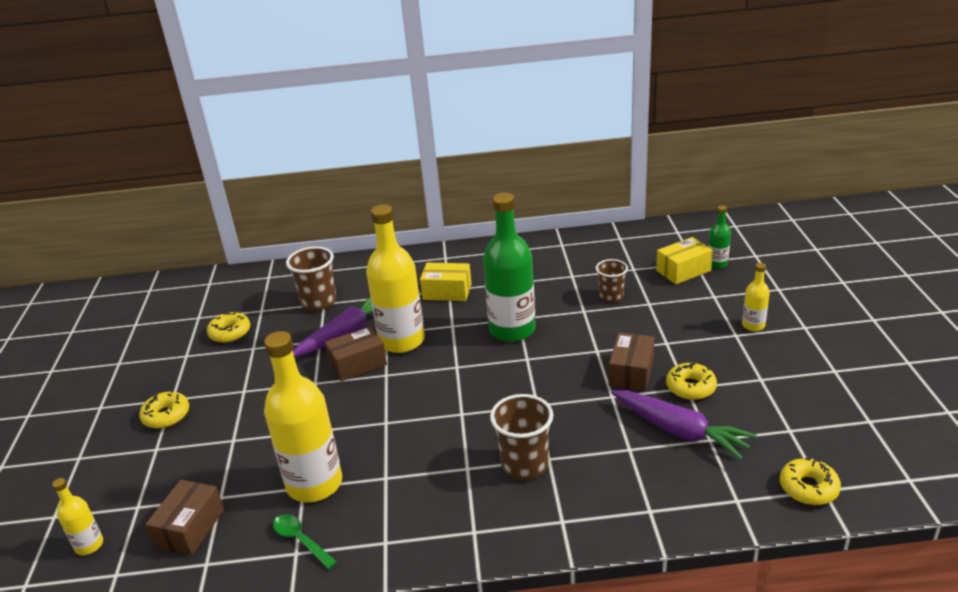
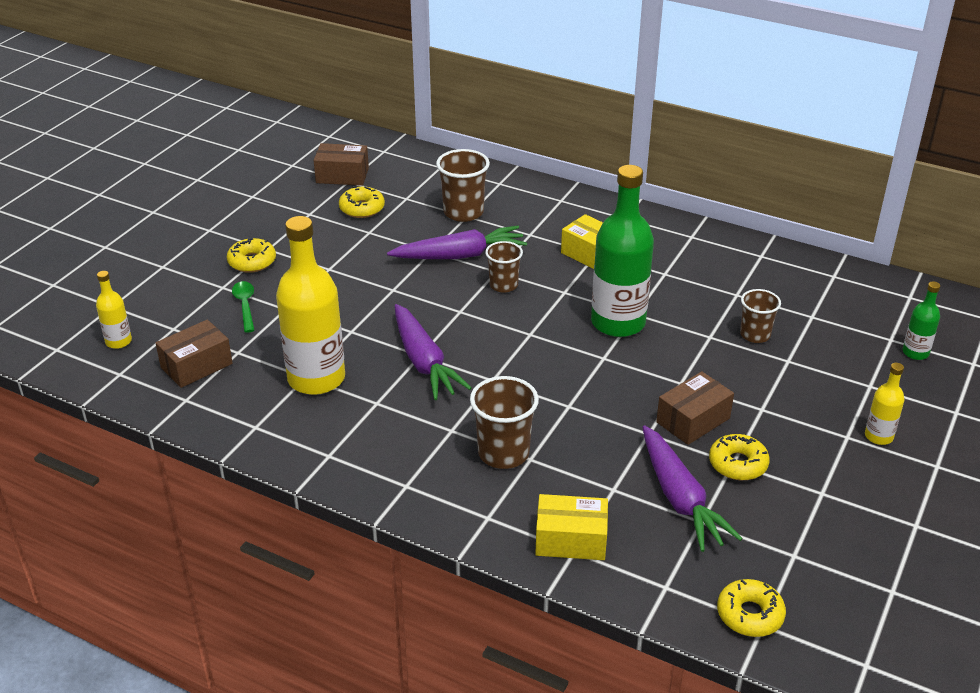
camera: 30 degrees right, 5 degrees up
(301, 540) = (267, 419): green spoon -> green spoon (245, 306)
(358, 364) = (444, 289): brown box -> brown box (342, 175)
(394, 426) = (424, 362): none -> purple carrot
(402, 341) = (503, 285): yellow bottle -> brown cup
(683, 270) = (867, 343): yellow box -> yellow box (571, 540)

